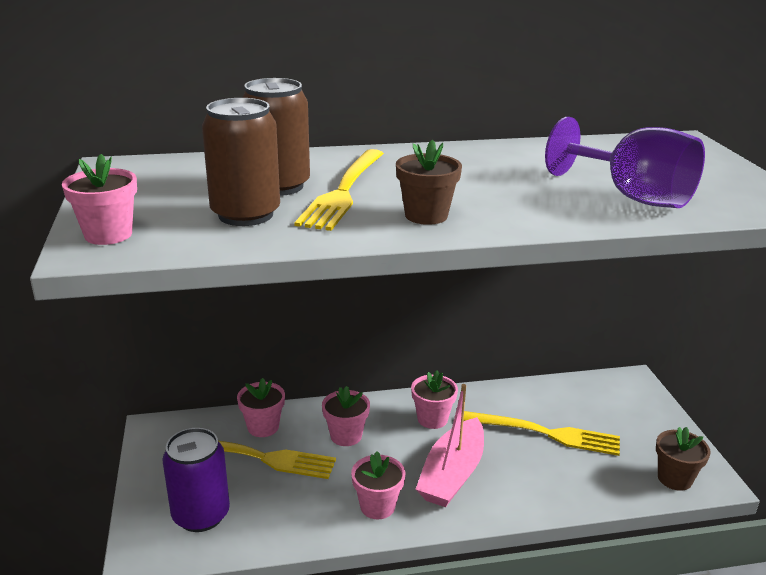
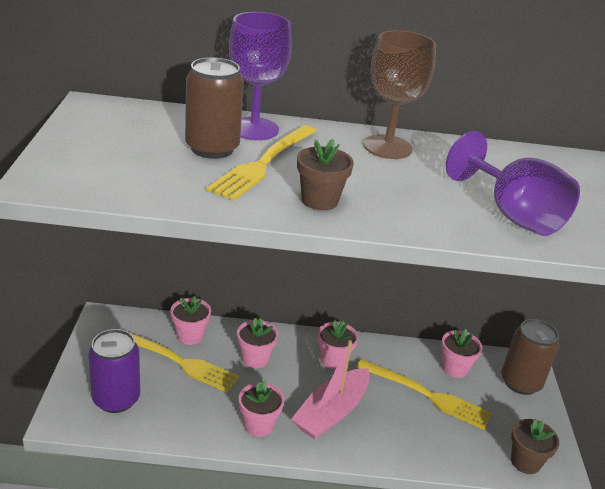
camera: 10 degrees right, 5 degrees up
(108, 234) = (58, 171): pink flower pot -> pink flower pot (454, 368)
(245, 214) = (172, 172): brown can -> brown can (520, 382)
(314, 162) = (254, 129): none -> purple goblet
(466, 157) = (387, 147): none -> brown goblet

